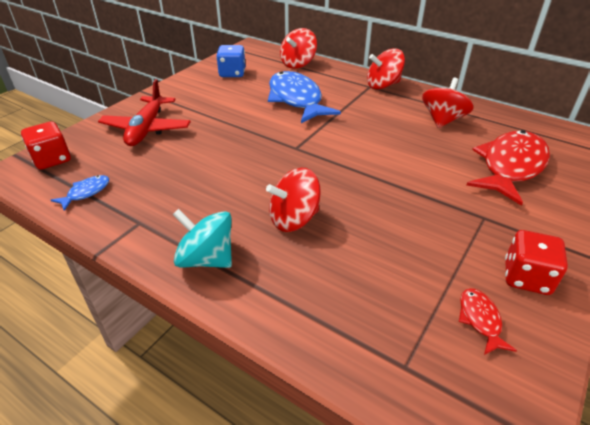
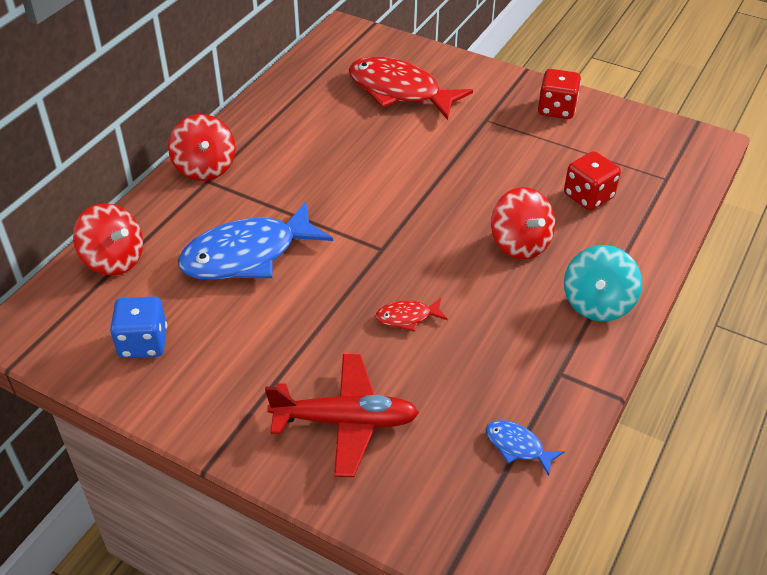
camera: 95 degrees left, 5 degrees up
(52, 159) = (447, 522): red dice -> red dice (588, 196)
(442, 120) = (305, 124): red spinning top -> none
(480, 320) = (609, 138): red fish -> red fish (407, 317)

